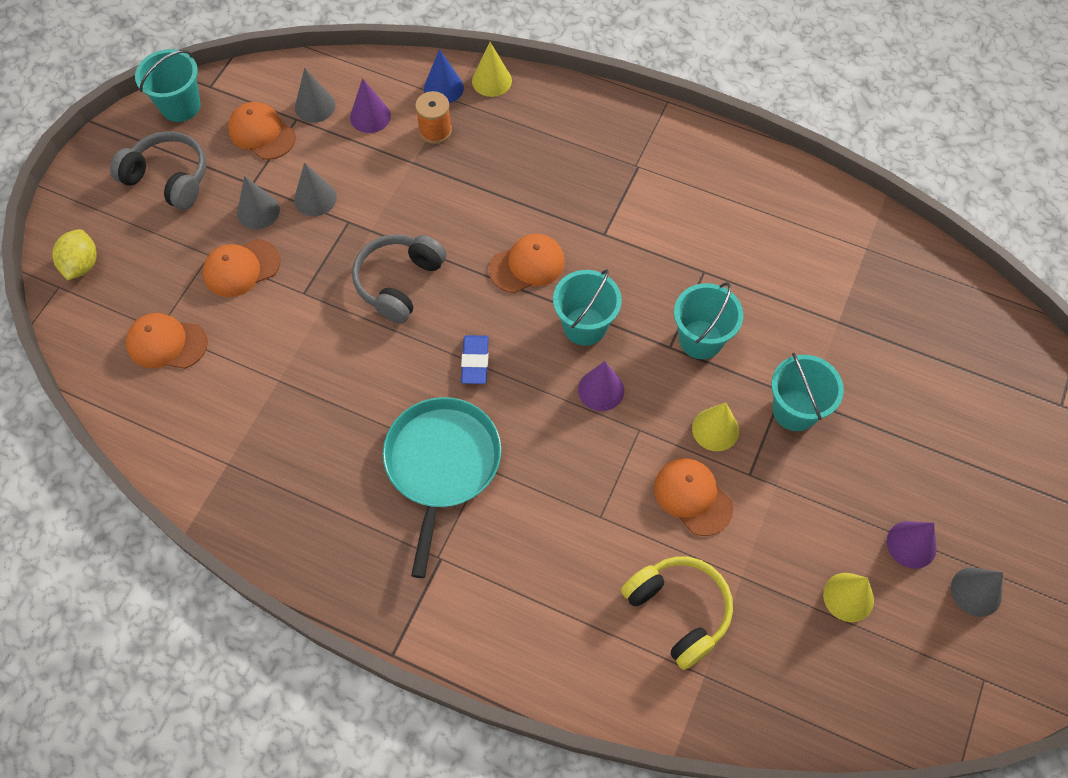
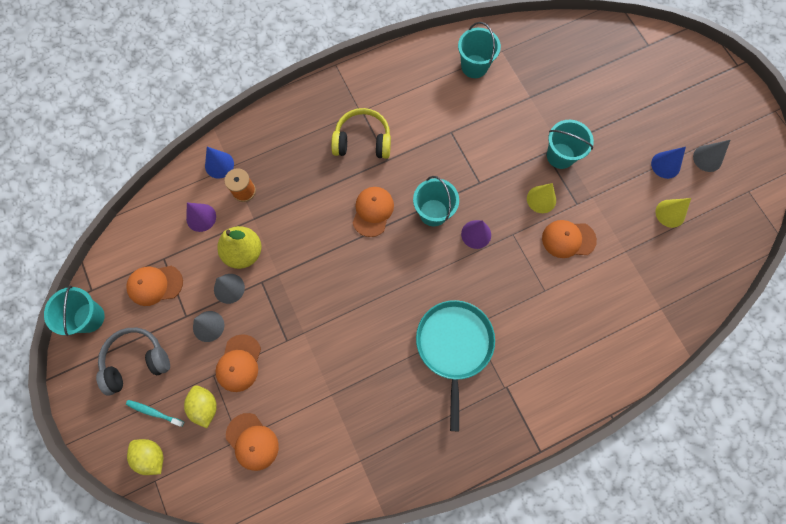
camera: 50 degrees left, 10 degrees up
(128, 233) = (154, 412): none -> turquoise toothbrush
(167, 343) = (252, 441): orange cap -> orange cap turned 90 degrees counterclockwise
(170, 272) = (205, 406): none -> yellow lemon
(315, 106) = (164, 242): grey cone -> none
(366, 182) = (244, 252): none -> yellow pear
(398, 282) = (325, 285): grey headphones -> none
(441, 465) = (454, 346): turquoise pan -> turquoise pan turned 45 degrees clockwise
(475, 361) = (408, 282): blue eraser -> none
(491, 81) = (238, 137): yellow cone -> none
(679, 611) = (621, 294): yellow headphones -> yellow headphones (362, 141)
(700, 339) = (487, 165): turquoise bucket -> turquoise bucket (474, 66)
(911, 544) = (665, 165): purple cone -> blue cone

